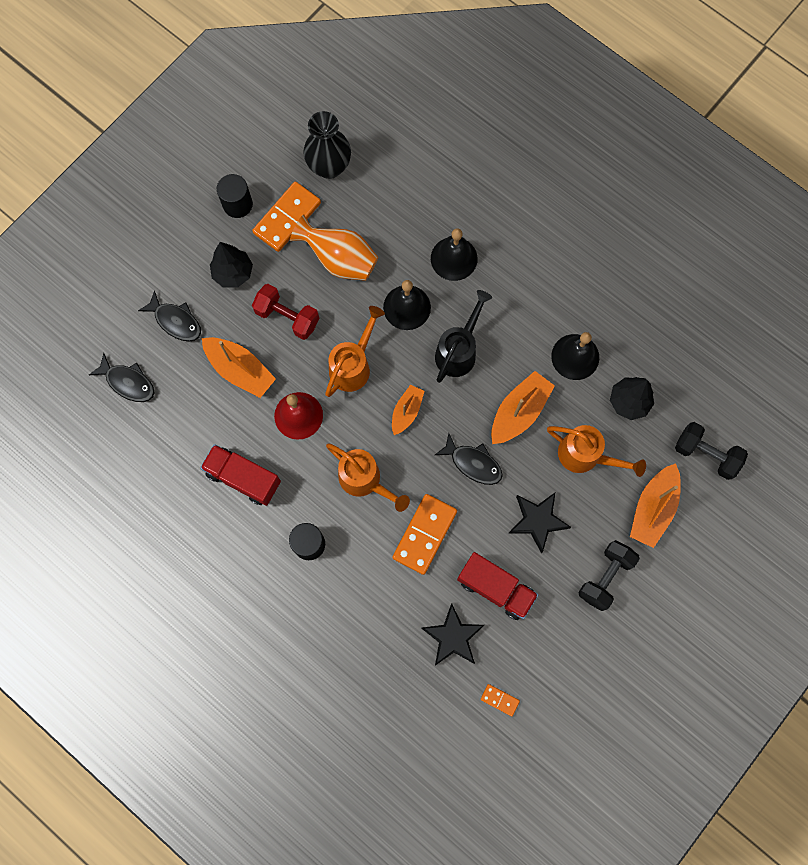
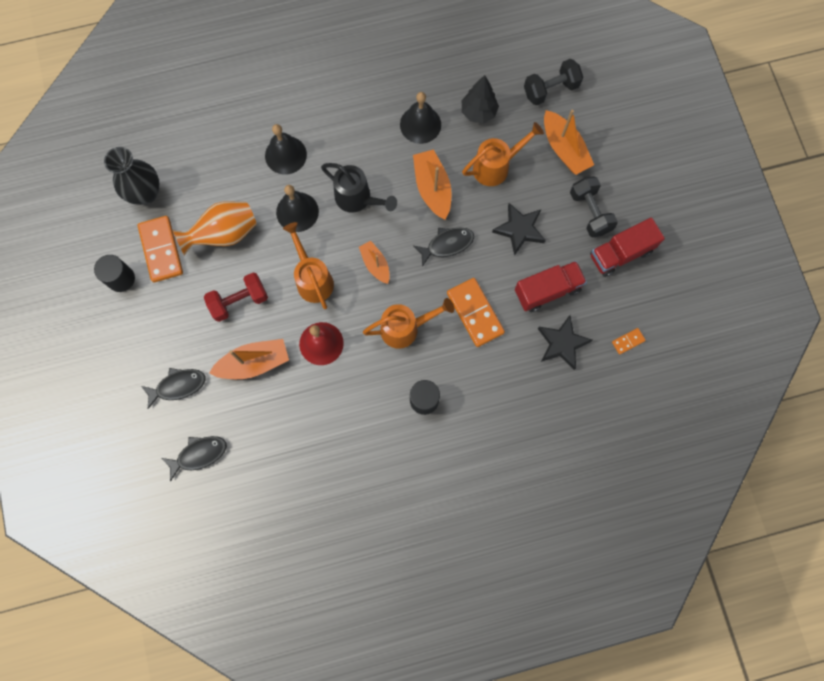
camera: 55 degrees left, 0 degrees up
(233, 273) = (173, 318): black tree -> none
(243, 478) = (339, 415): red truck -> red truck (620, 253)
(458, 351) = (357, 199): black watering can -> black watering can turned 150 degrees clockwise

